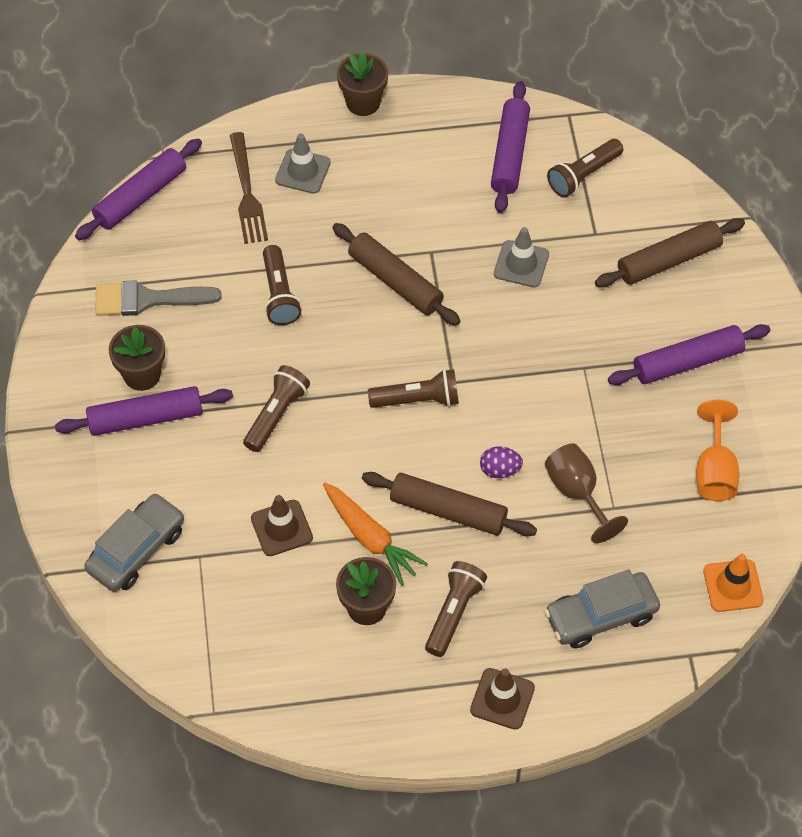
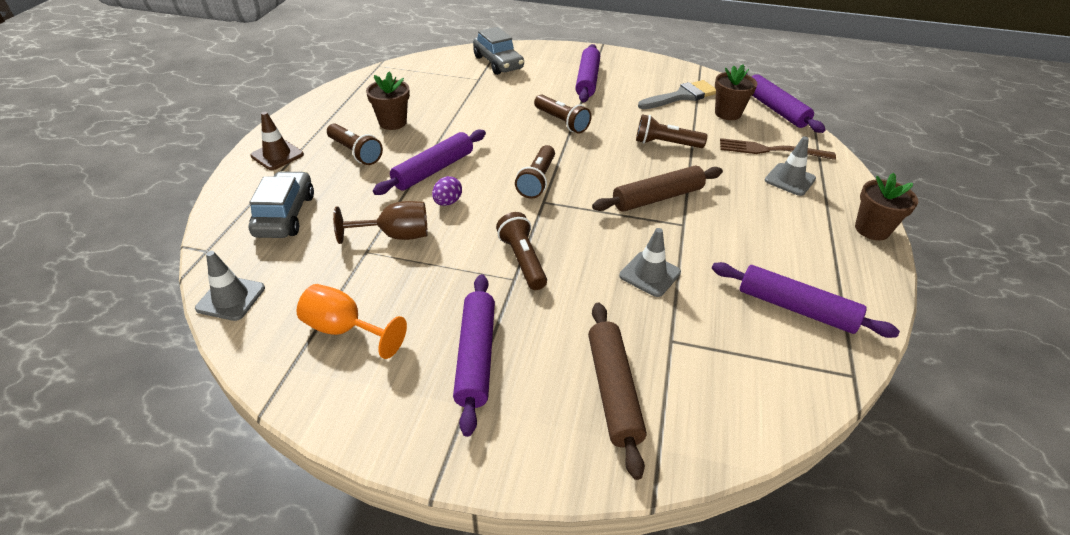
camera: 110 degrees right, 15 degrees down
(142, 375) = (621, 84): brown flower pot -> brown flower pot (727, 113)
(147, 299) = (681, 96): grey brush -> grey brush turned 45 degrees clockwise
(281, 528) = (474, 106): brown traffic cone -> none
(370, 538) = (440, 135): orange carrot -> none
(448, 511) = (433, 170): brown rolling pin -> purple rolling pin
(583, 175) = (756, 357): brown flashlight -> brown flashlight (523, 260)
(733, 586) = (231, 298): orange traffic cone -> grey traffic cone

